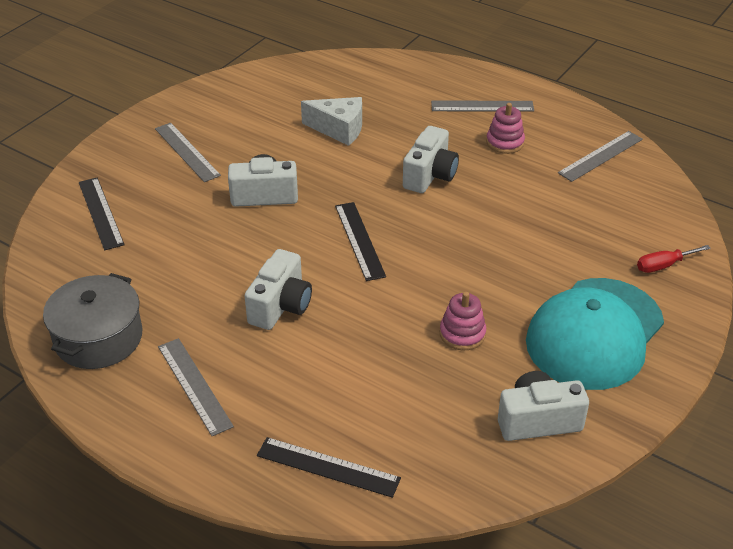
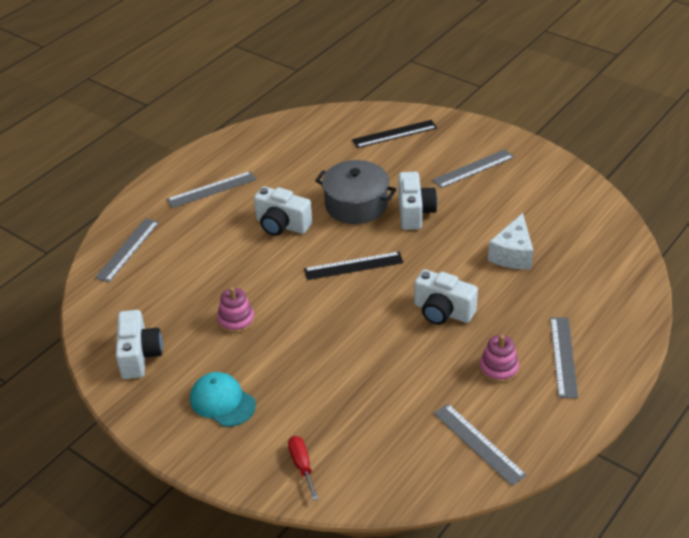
camera: 95 degrees right, 0 degrees up
(98, 338) = (263, 146): grey pot -> grey pot (356, 204)
(328, 467) = (127, 249): black ruler -> grey ruler
(594, 333) = (222, 401): turquoise cap -> turquoise cap, size x0.53

